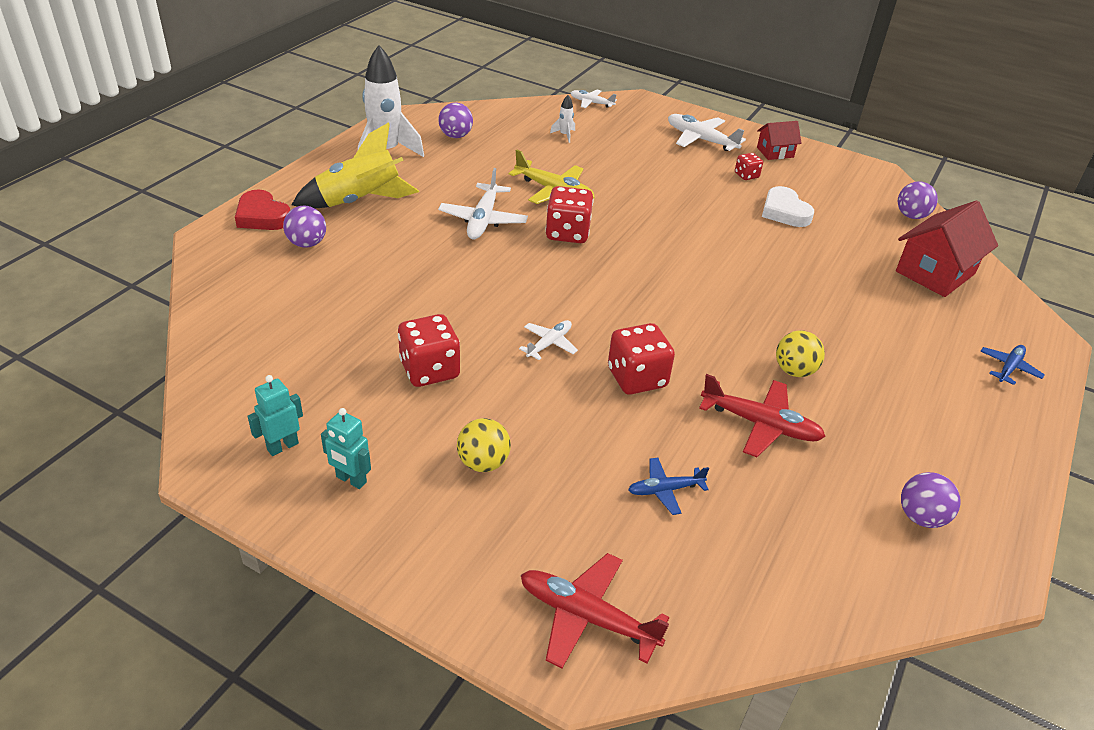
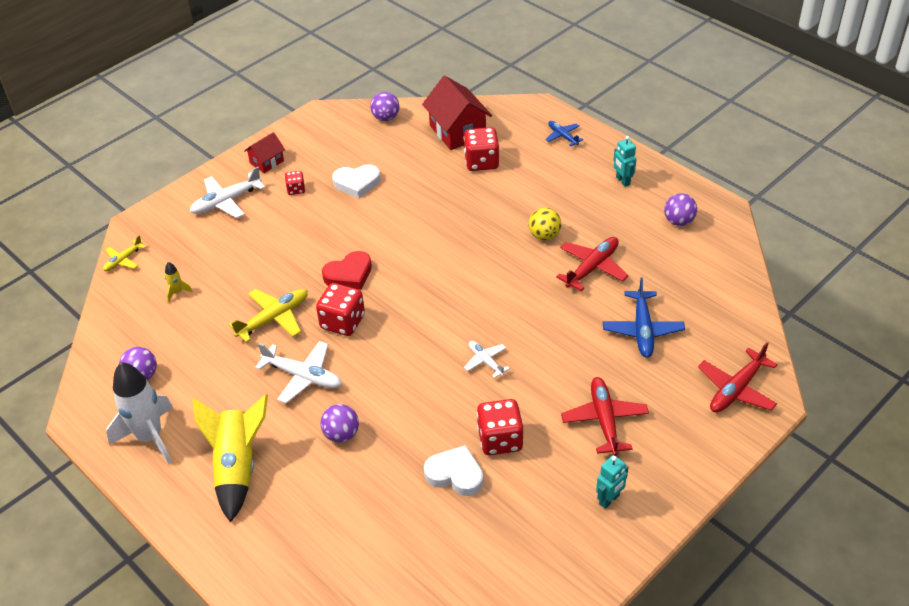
camera: 70 degrees left, 5 degrees up
(262, 216) = (236, 551): red heart -> red heart (349, 274)
(282, 446) = (568, 541): turquoise robot -> turquoise robot (622, 181)
(307, 243) = (298, 514): purple ball -> purple ball (341, 434)
(372, 340) = (455, 474): none -> white heart
(483, 463) = (604, 420): yellow ball -> red plane
(564, 135) = (177, 292): white rocket -> yellow rocket
(591, 103) = (123, 260): white plane -> yellow plane
(637, 378) = (534, 319): red dice -> red dice (481, 162)
(665, 490) = (642, 329): blue plane -> blue plane, size x1.67
(775, 152) = (267, 162): red house -> red house turned 45 degrees clockwise

